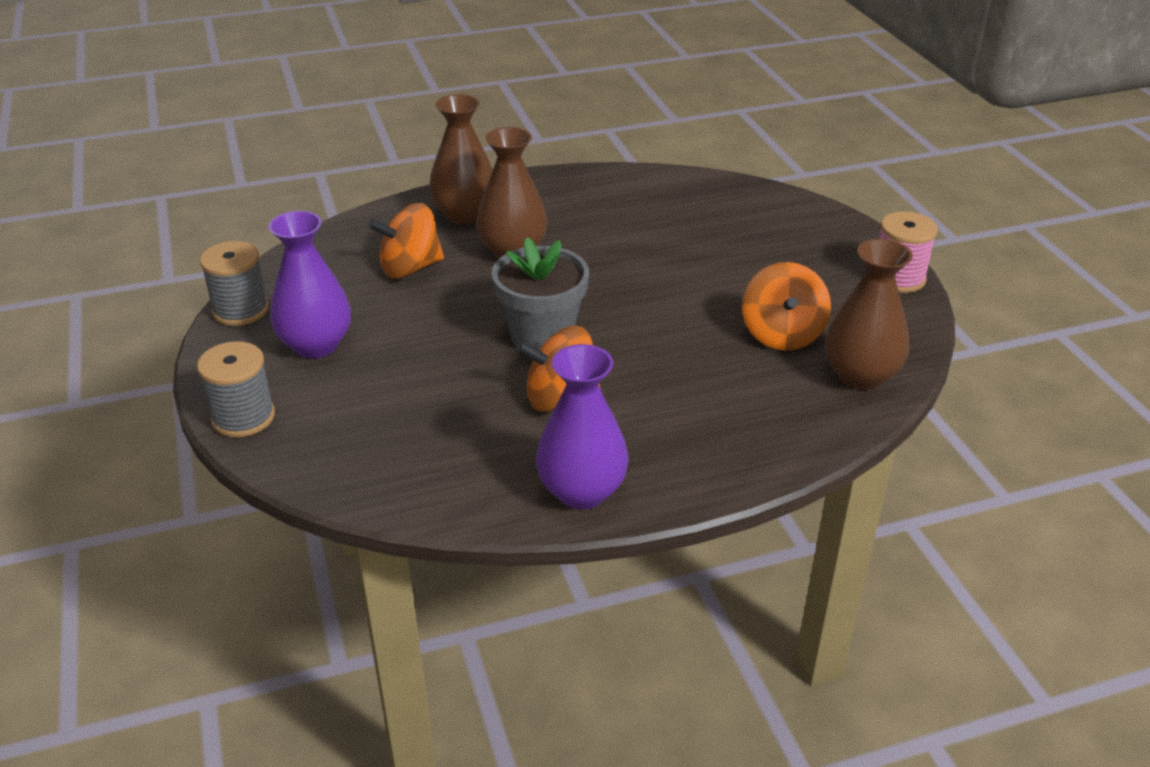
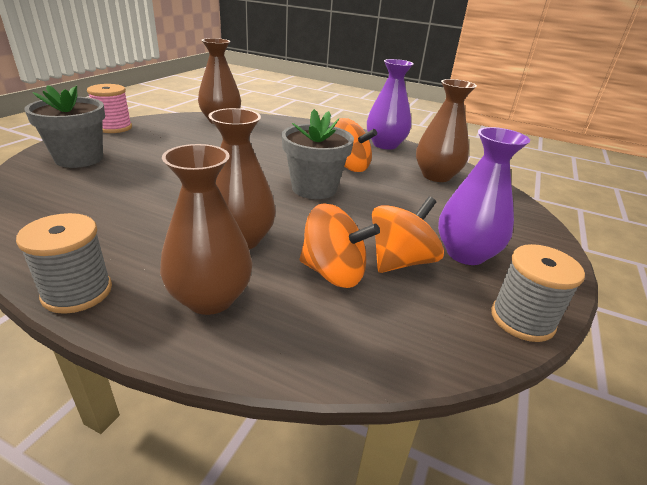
camera: 140 degrees left, 5 degrees down
(243, 417) = (541, 236): grey spool -> grey spool (77, 292)
(434, 456) = (436, 176): none -> brown vase
(782, 334) = (211, 138): orange spinning top -> orange spinning top (400, 261)
(795, 231) = (79, 158): none -> grey flower pot

